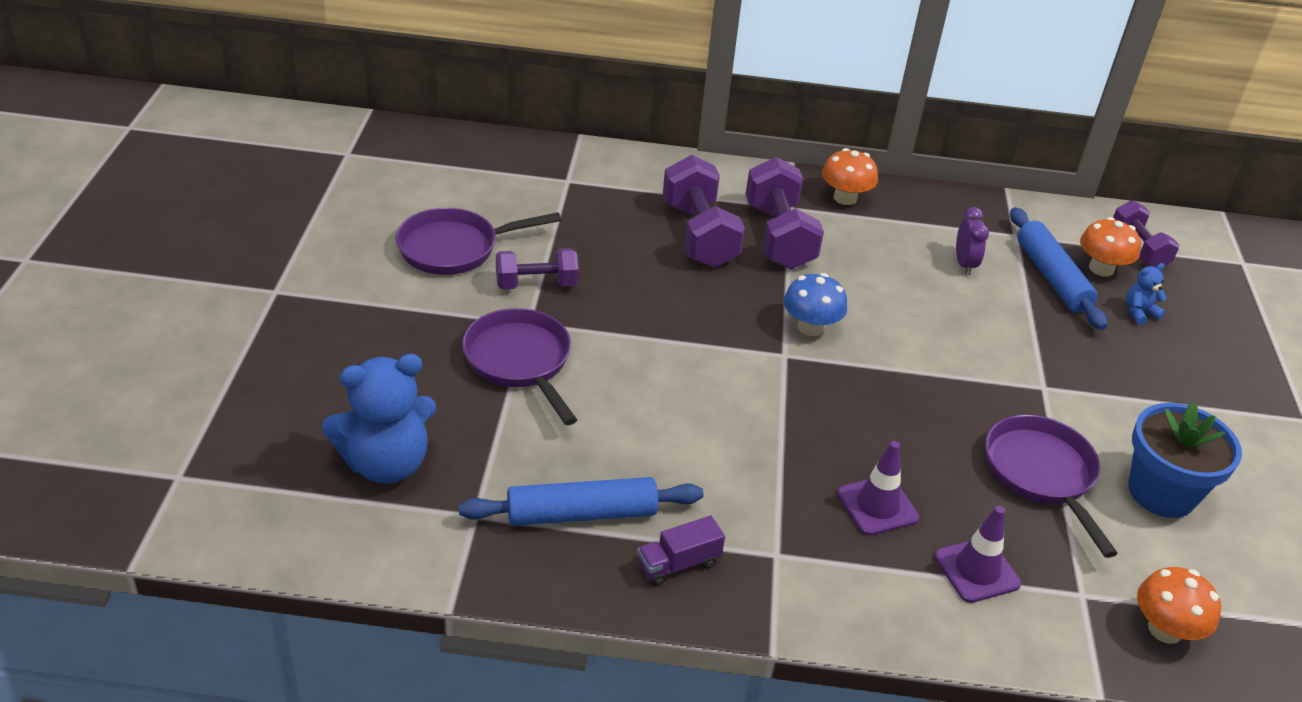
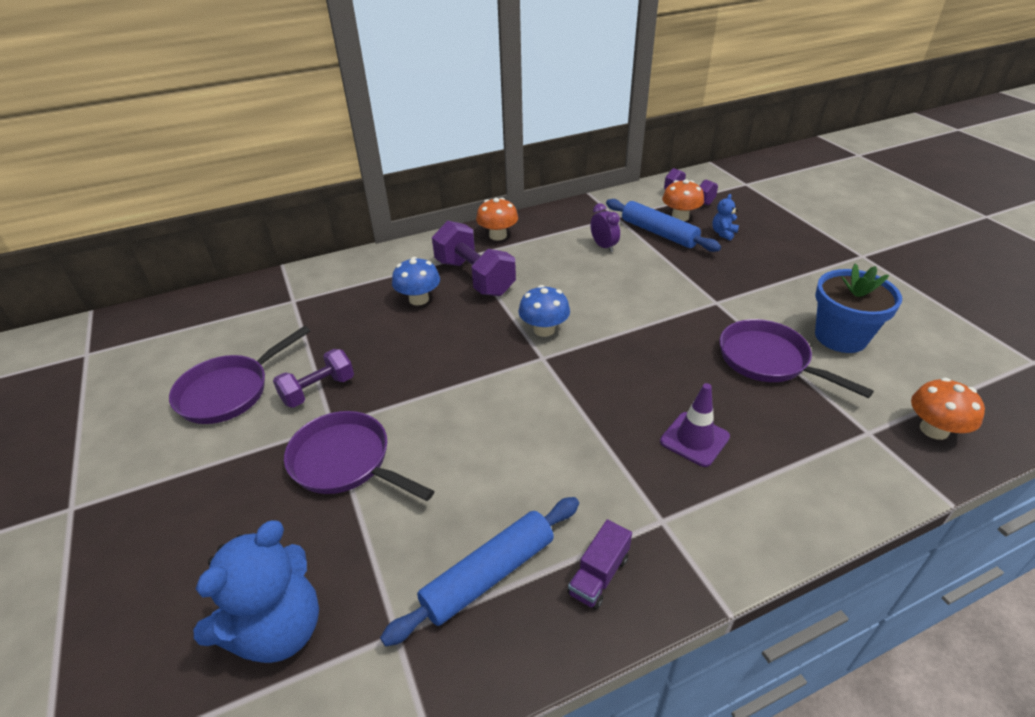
camera: 25 degrees left, 0 degrees up
(699, 235) = (419, 299): purple dumbbell -> blue mushroom
(977, 570) = (796, 452): purple traffic cone -> none

